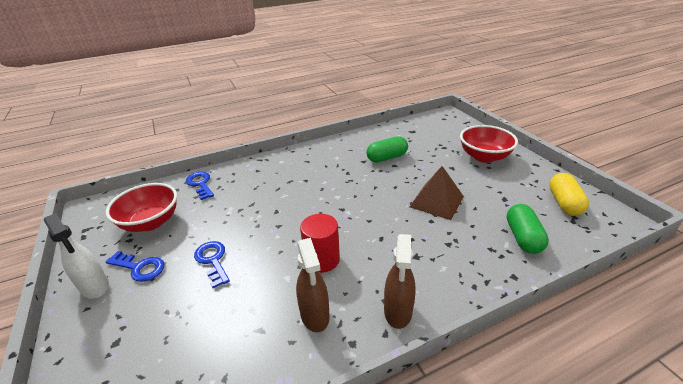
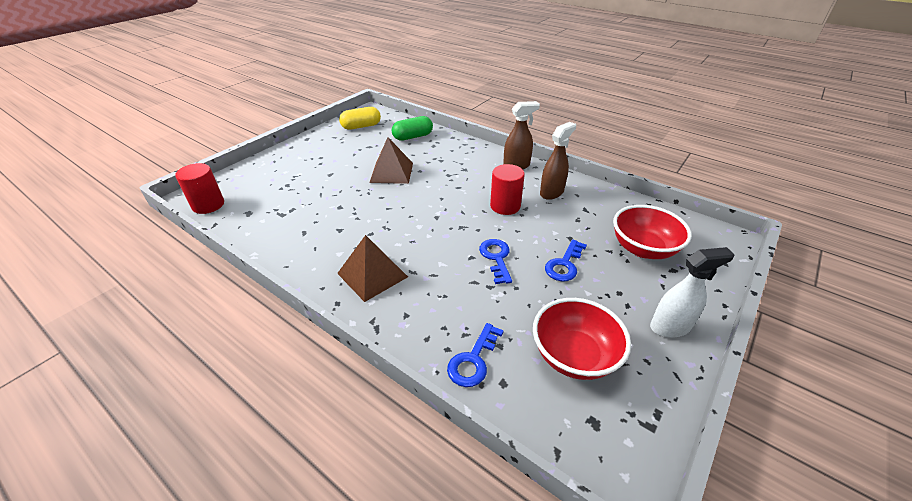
camera: 120 degrees left, 5 degrees up
(95, 287) = (670, 327): white spray bottle -> white spray bottle turned 60 degrees clockwise
(139, 268) = (622, 310): blue key -> blue key (496, 258)
(303, 165) = (372, 275): none -> brown pyramid
(387, 158) = (325, 215): green capsule -> none
(432, 119) = (208, 205): none -> red cylinder
(484, 157) = (301, 161): red bowl -> red bowl (643, 249)

